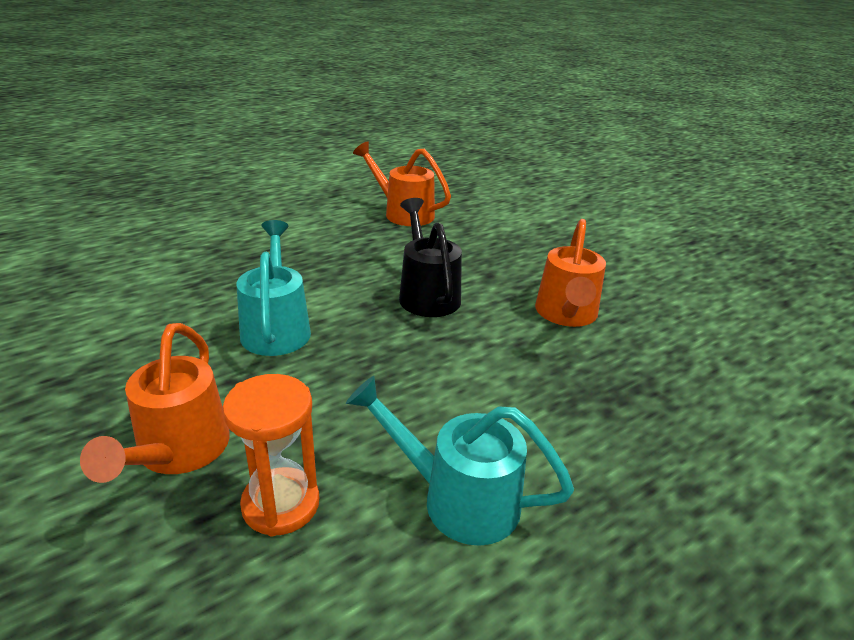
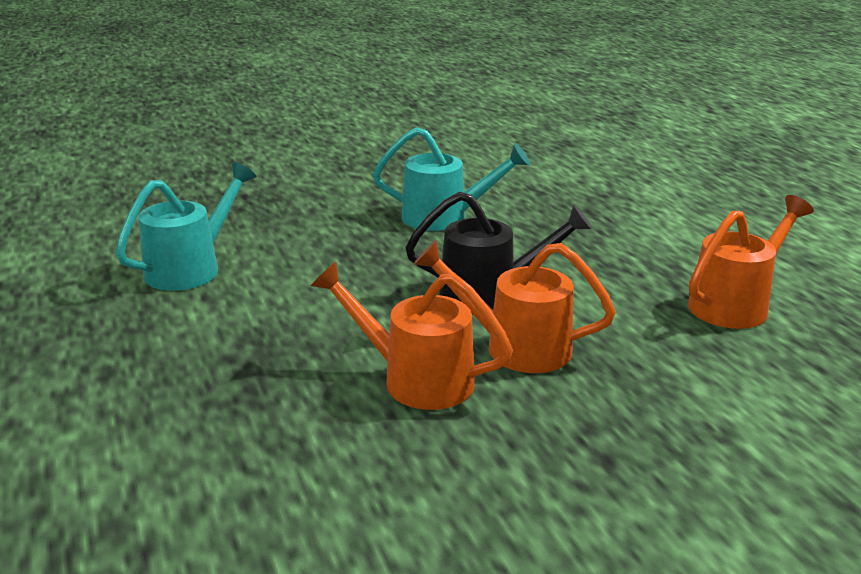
camera: 105 degrees right, 5 degrees down
(177, 453) = (305, 188): orange watering can -> orange watering can (515, 347)
(281, 504) = (236, 214): orange hourglass -> none

